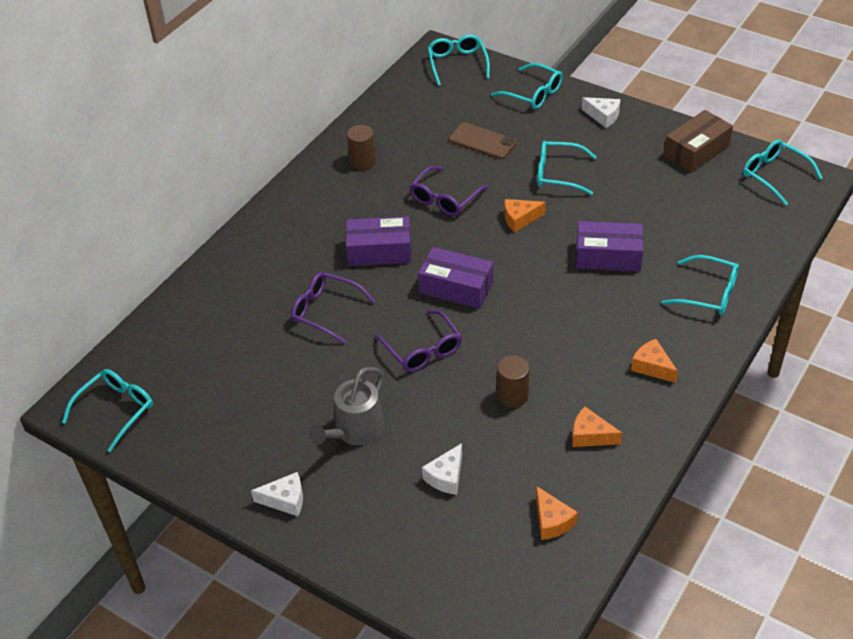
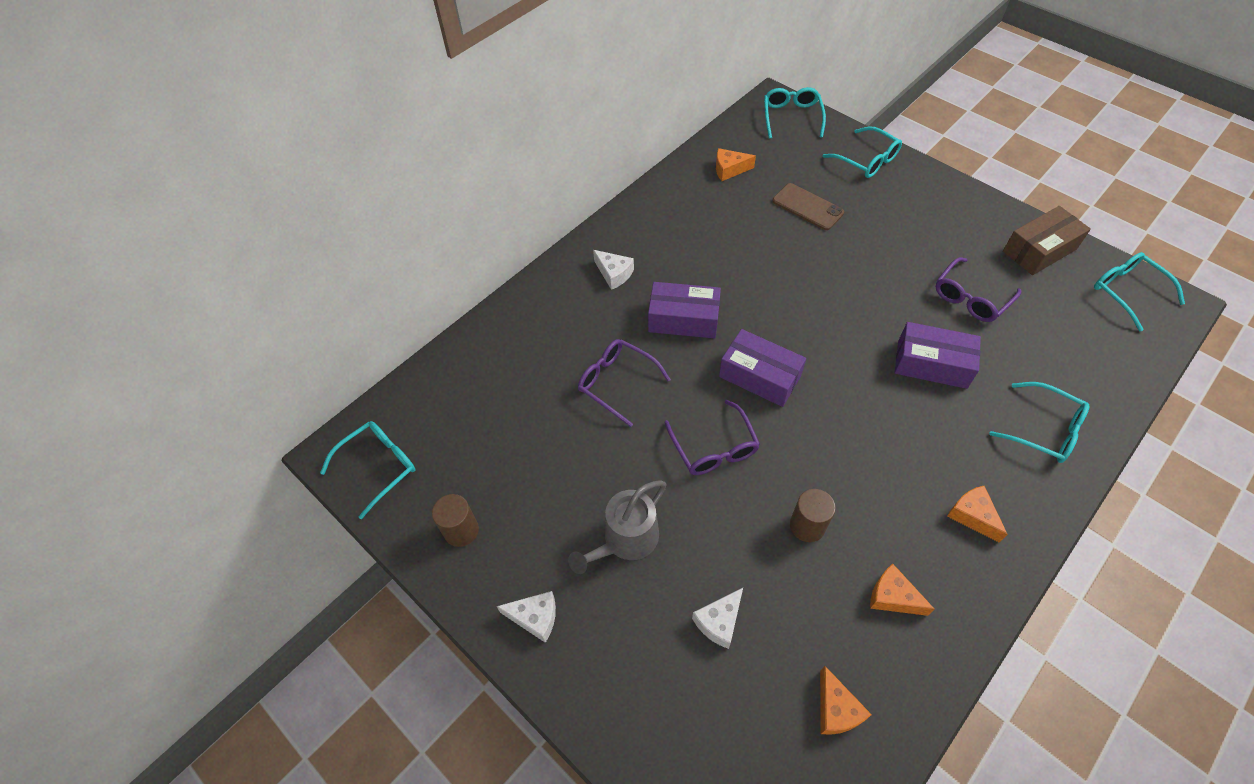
camera: 10 degrees right, 10 degrees up
(363, 162) = (680, 213): brown cylinder -> brown cylinder (461, 530)
(445, 199) = (760, 267): purple glasses -> purple glasses (971, 298)
(520, 219) = (838, 304): orange cheese -> orange cheese (729, 170)
(558, 174) = (885, 256): turquoise glasses -> none
(603, 116) = (939, 195): white cheese -> white cheese (614, 274)

